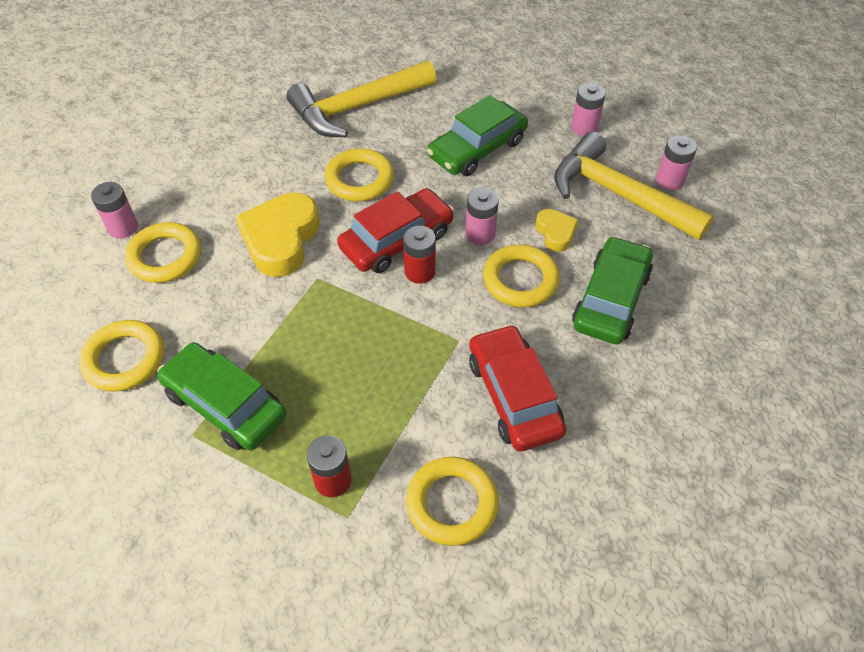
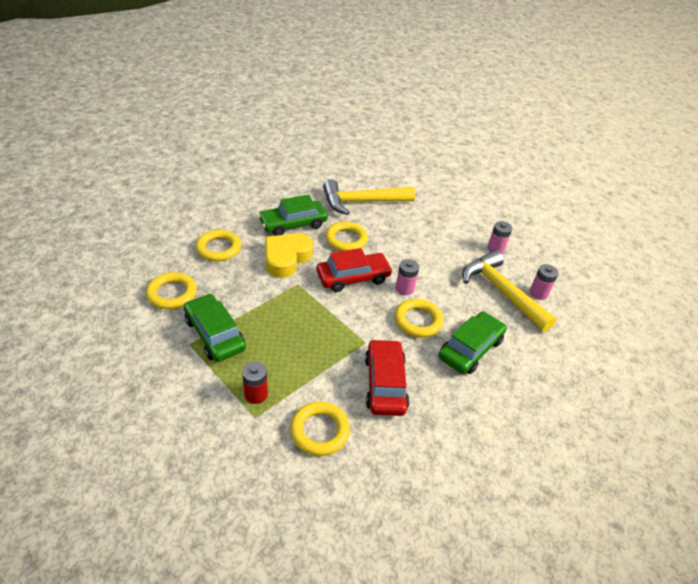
camera: 15 degrees right, 10 degrees down
(123, 228) = (203, 227): pink battery -> none
(420, 272) = (359, 298): red battery -> none
(477, 149) = (423, 242): green car -> green car (293, 224)
(555, 233) = (452, 301): yellow heart -> none

